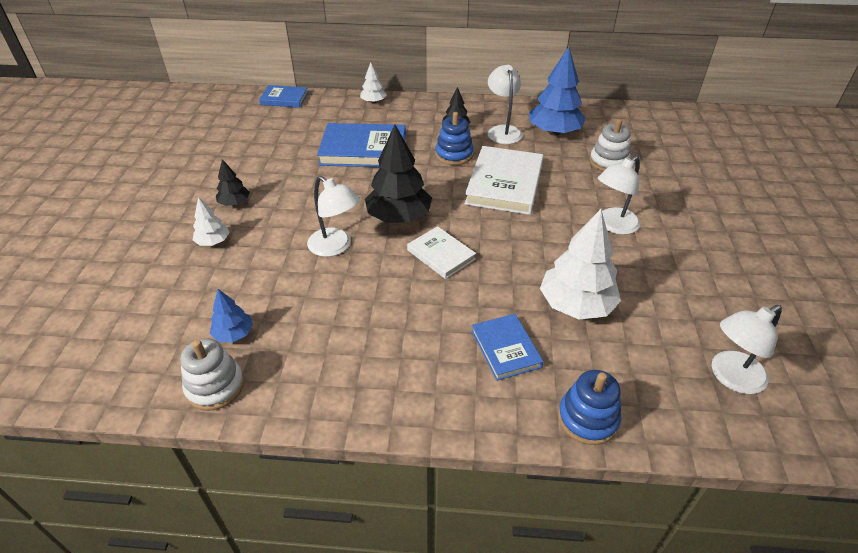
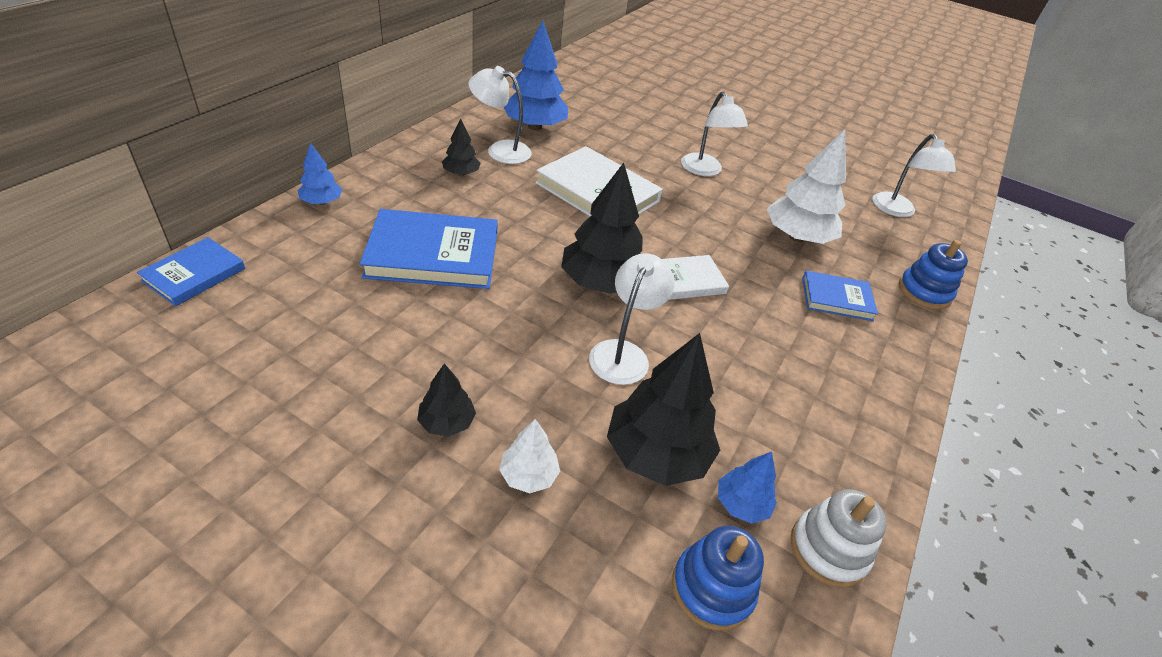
camera: 70 degrees left, 0 degrees up
(256, 285) = (657, 453): none -> black tree
(335, 247) = (623, 353): white lamp -> white lamp turned 45 degrees counterclockwise
(363, 150) = (433, 254): blue book -> blue book turned 60 degrees clockwise
(373, 102) = (322, 202): white tree -> blue tree
(454, 154) = (514, 197): blue stacking toy -> blue stacking toy (712, 588)
(608, 162) = (612, 127): white stacking toy -> none

